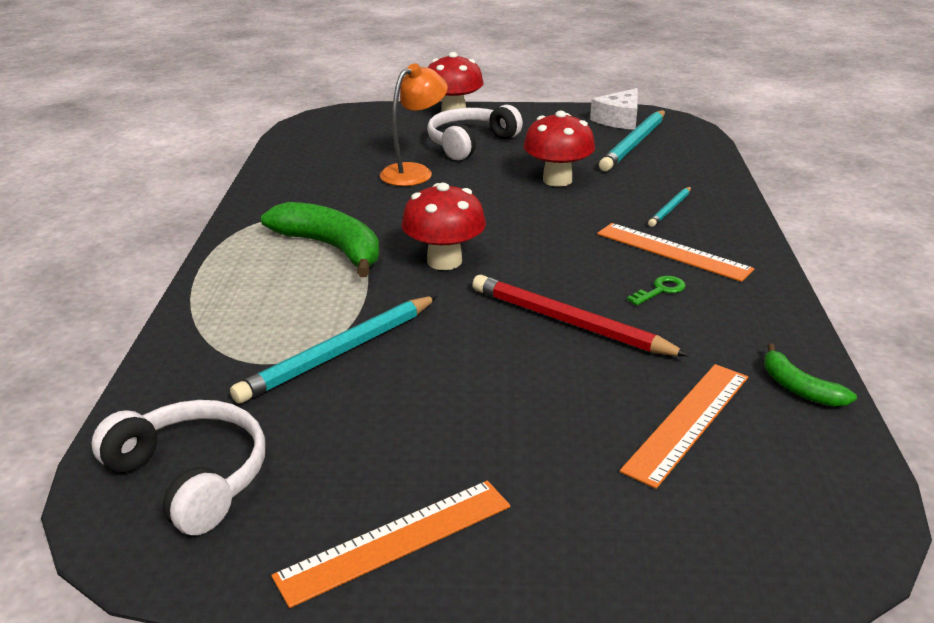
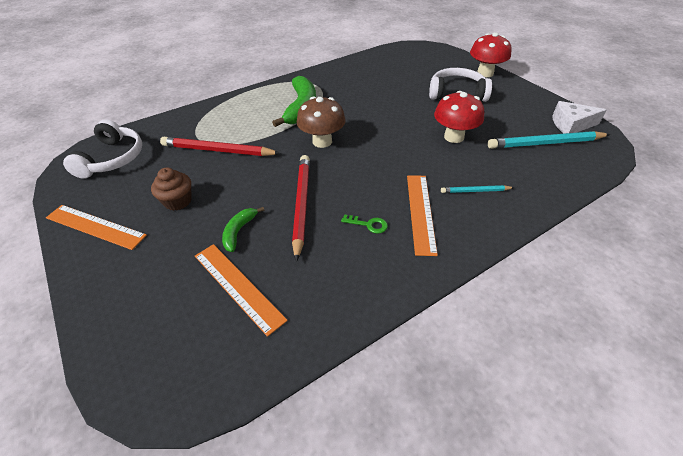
camera: 55 degrees right, 15 degrees up
(338, 352) = (218, 150): turquoise pencil -> red pencil
(414, 172) = (401, 93): orange lamp -> none
(432, 428) = (178, 201): none -> brown cupcake
(444, 261) = (322, 141): red mushroom -> brown mushroom
(687, 422) = (238, 286): orange ruler -> orange ruler turned 45 degrees clockwise
(799, 388) = (308, 326): green banana -> green banana (239, 231)

